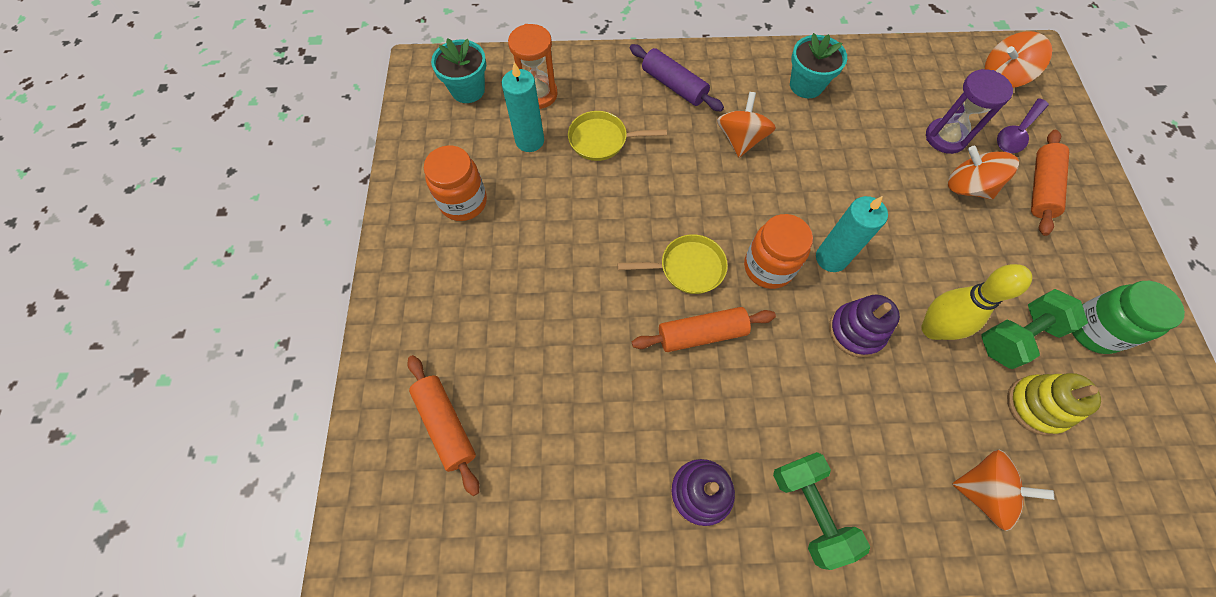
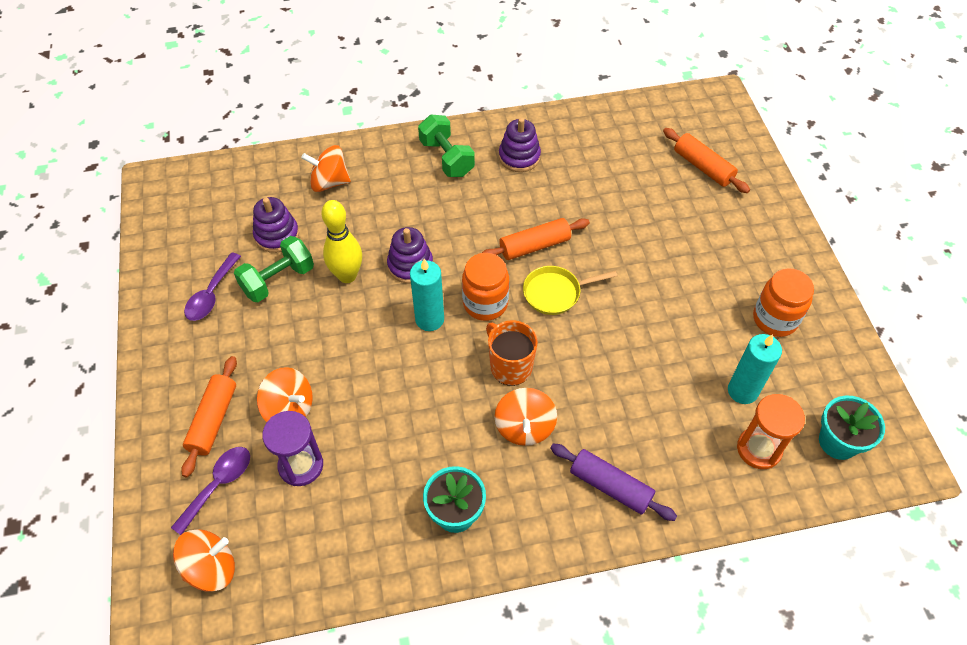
camera: 170 degrees right, 10 degrees down
(602, 140) = (669, 404): yellow pan -> none
(748, 195) = (510, 366): none -> orange mug
(1036, 406) = (277, 235): yellow stacking toy -> purple stacking toy
(1093, 330) = (211, 294): green jar -> purple spoon

